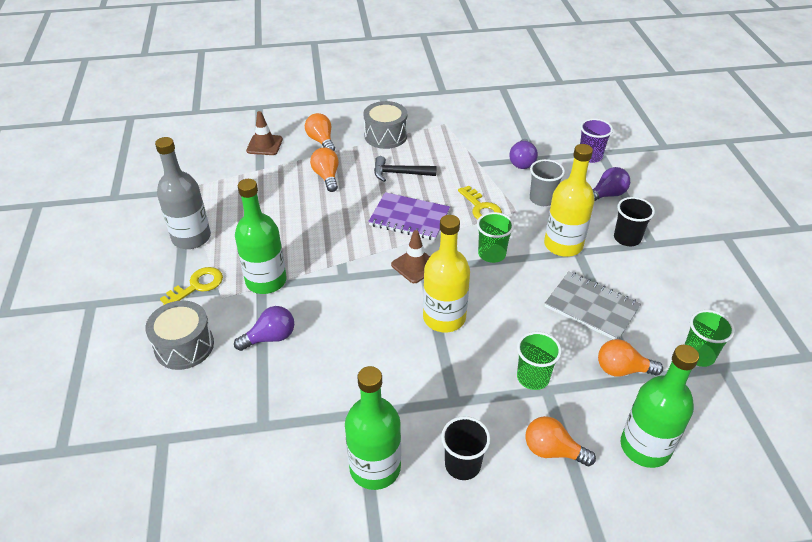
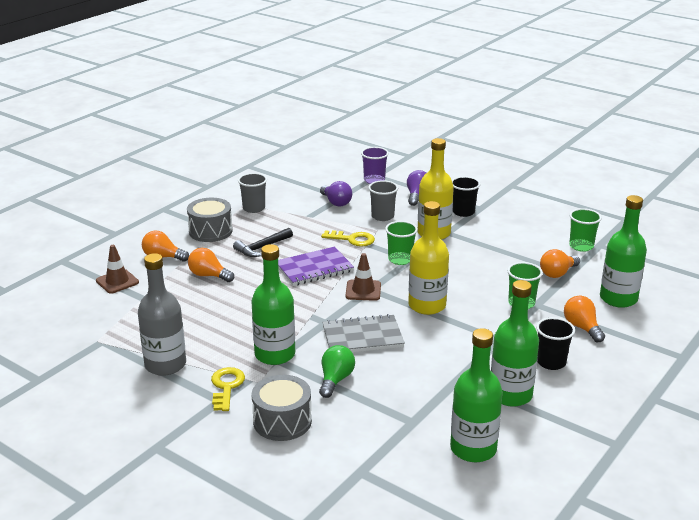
camera: 45 degrees left, 15 degrees down
(264, 495) = (473, 449): none -> green bottle
(270, 338) = (335, 380): purple light bulb -> green light bulb
(447, 131) = (254, 208): none -> grey cup
(552, 451) = (582, 327): orange light bulb -> orange light bulb turned 90 degrees clockwise
(591, 307) = (498, 255): grey notebook -> grey notebook (362, 337)

